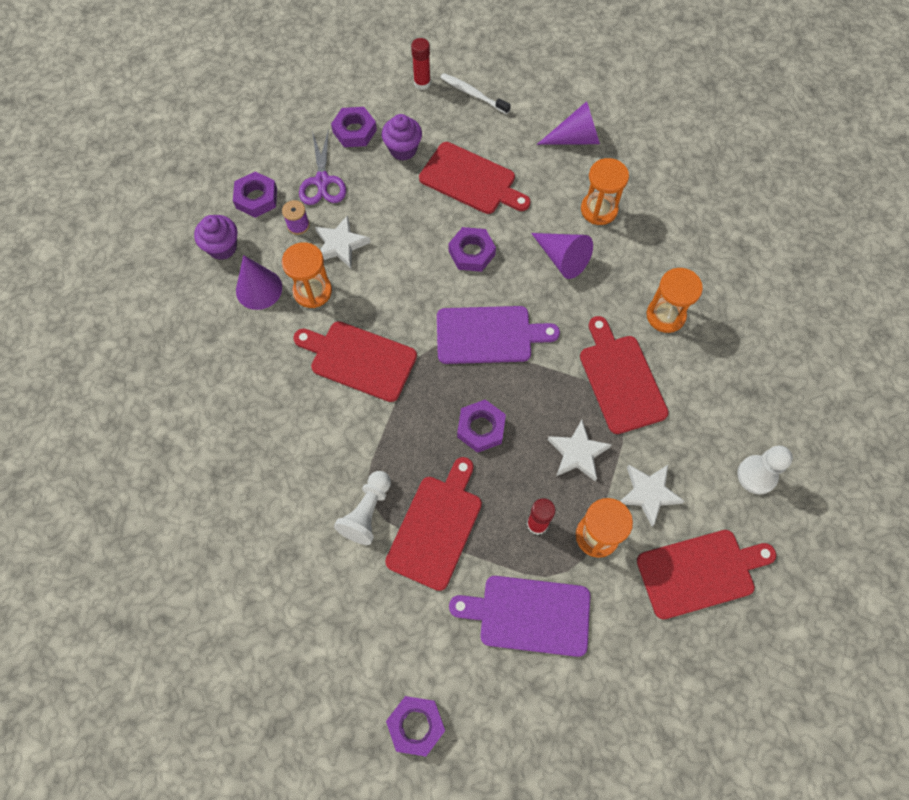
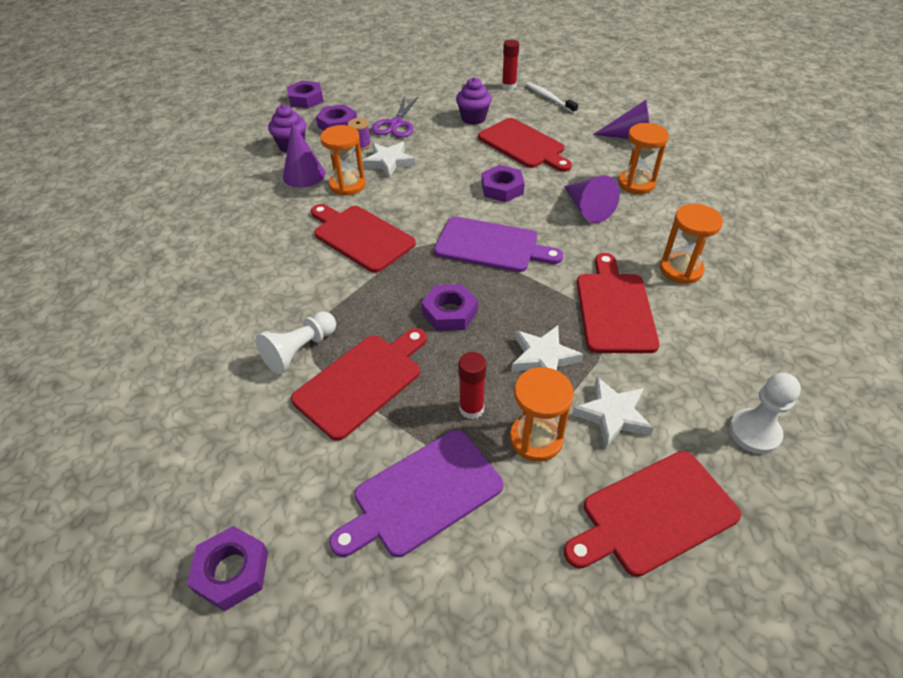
camera: 20 degrees right, 20 degrees down
(354, 131) = (439, 102): purple nut -> purple nut (306, 99)
(529, 614) = (422, 494): purple cutting board -> purple cutting board turned 60 degrees counterclockwise
(700, 572) = (653, 514): red cutting board -> red cutting board turned 150 degrees clockwise

